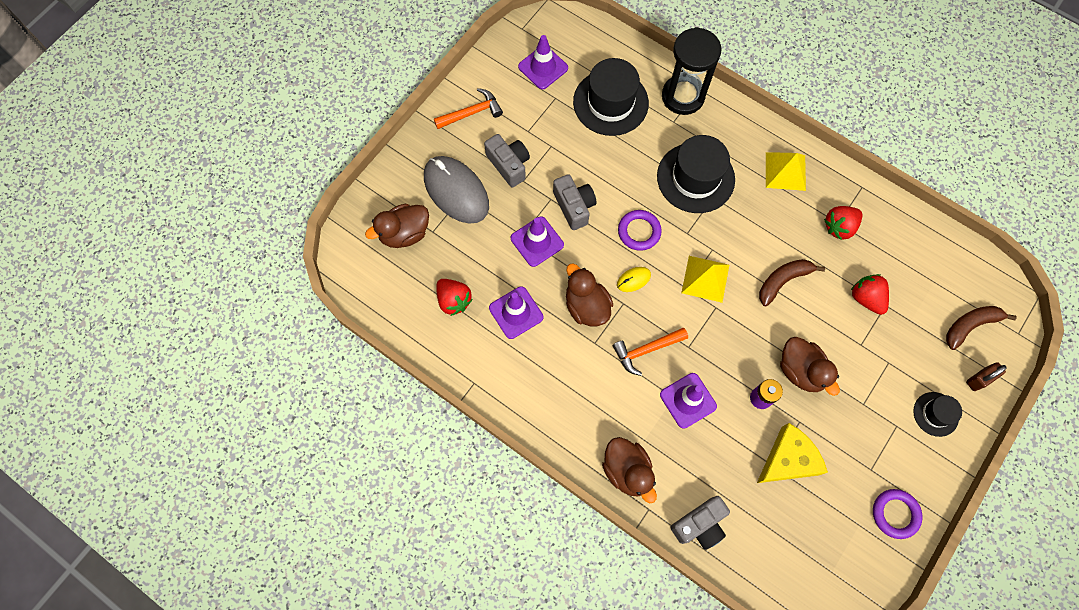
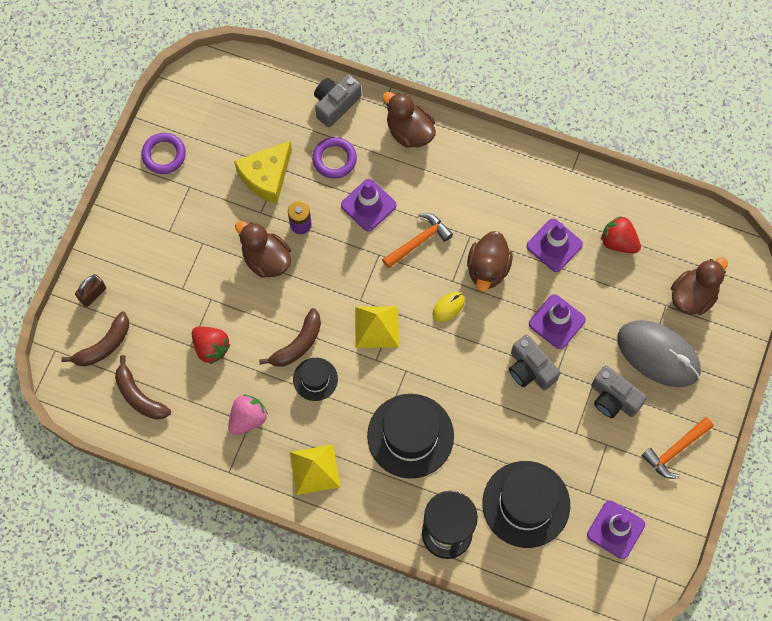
camera: 165 degrees right, 0 degrees up
(586, 306) = (488, 269): brown duck -> brown duck turned 60 degrees clockwise
(639, 231) = (455, 359): purple ring -> purple ring (334, 159)
(839, 227) = (248, 418): red strawberry -> pink strawberry
(935, 414) = (133, 251): black hat -> black hat (315, 379)
(938, 271) = (139, 396): none -> brown banana

